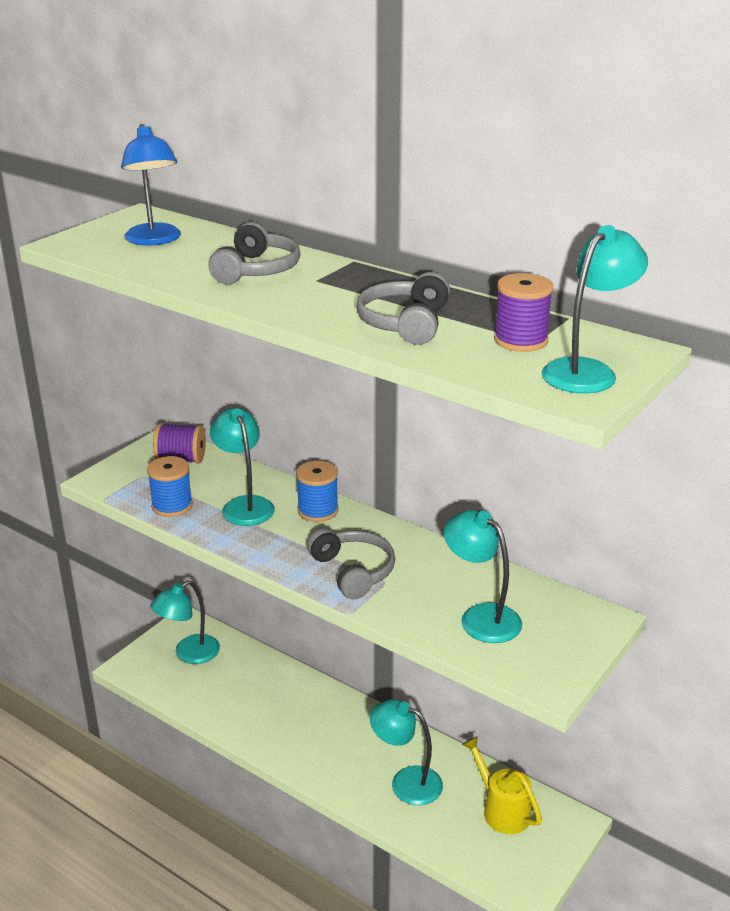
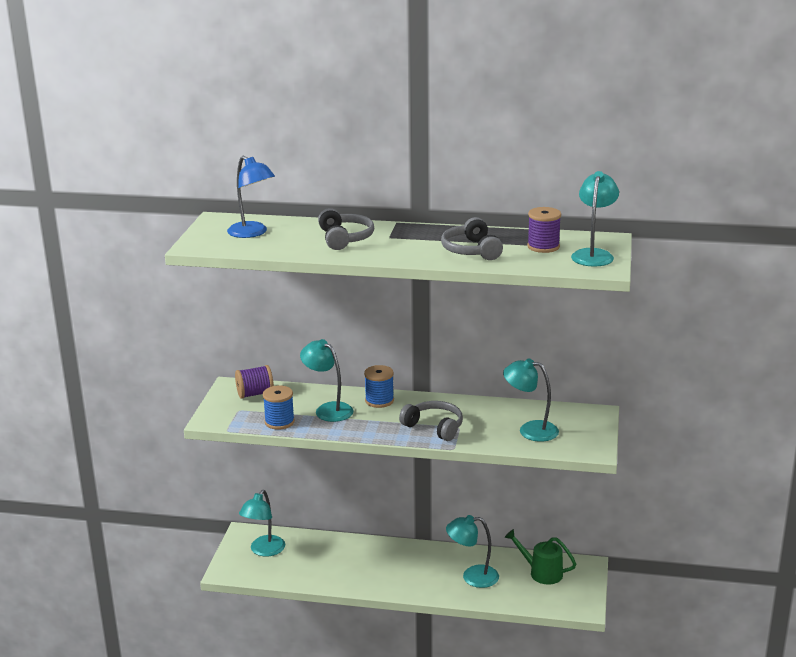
camera: 25 degrees left, 5 degrees down
(501, 809) = (541, 572): yellow watering can -> green watering can

